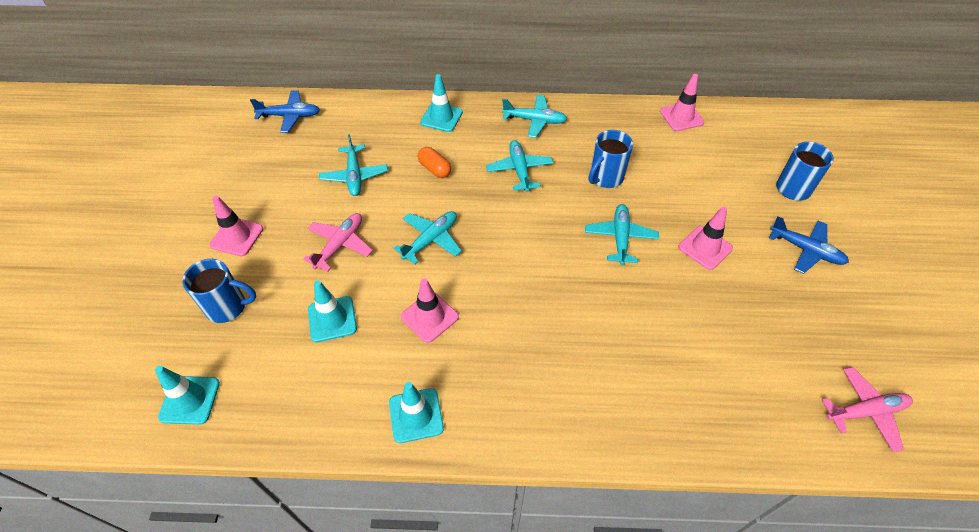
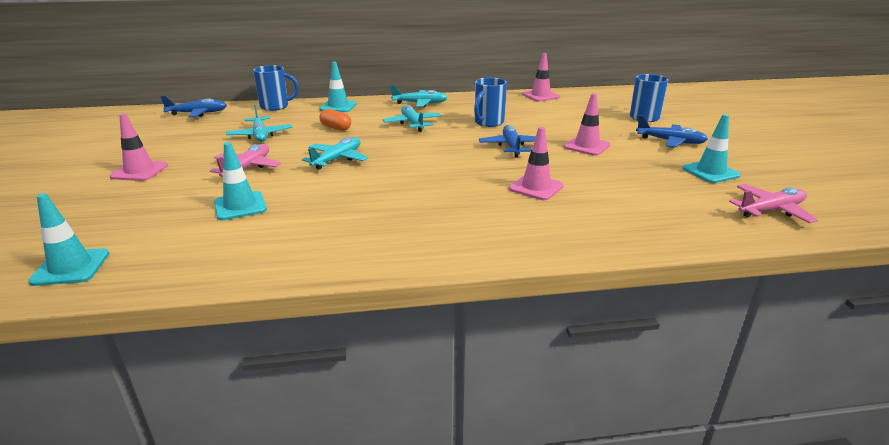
camera: 10 degrees left, 25 degrees down
(228, 307) = (125, 208): blue mug -> blue mug (276, 107)
(416, 415) = (336, 252): turquoise traffic cone -> turquoise traffic cone (710, 172)
(429, 317) = (342, 197): pink traffic cone -> pink traffic cone (536, 187)
(620, 237) = (511, 147): turquoise plane -> blue plane

